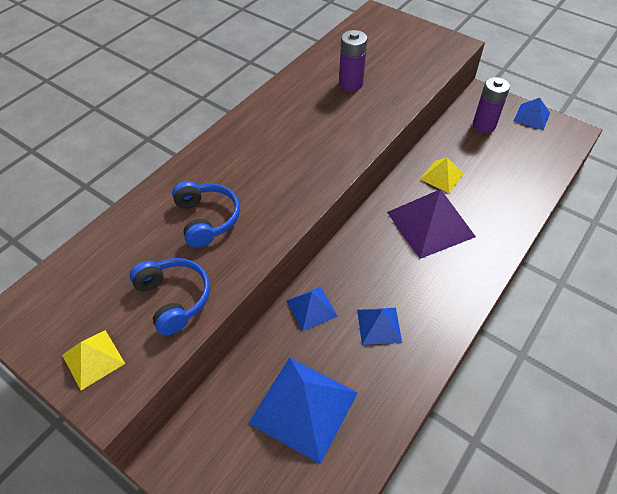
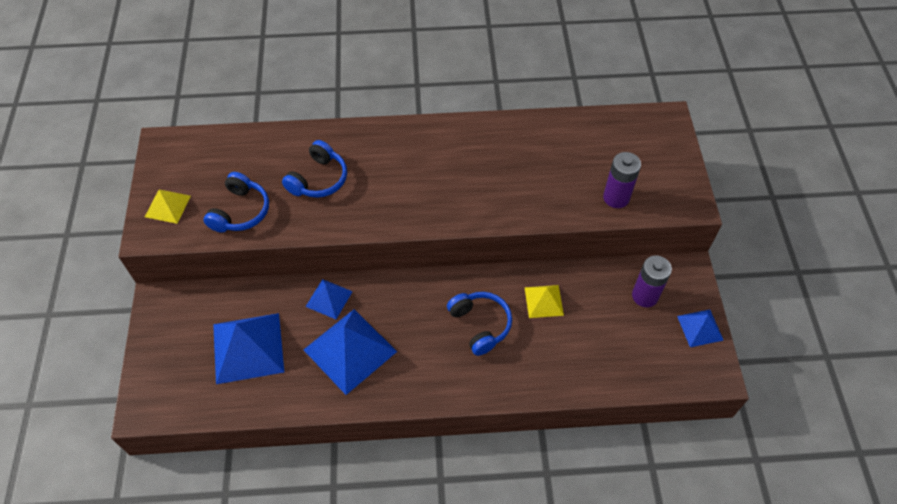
camera: 50 degrees right, 5 degrees up
(350, 84) = (548, 164): purple battery -> purple battery (616, 197)
(379, 325) = (350, 350): blue pyramid -> blue pyramid, size x1.85
(430, 224) = (480, 325): purple pyramid -> blue headphones

